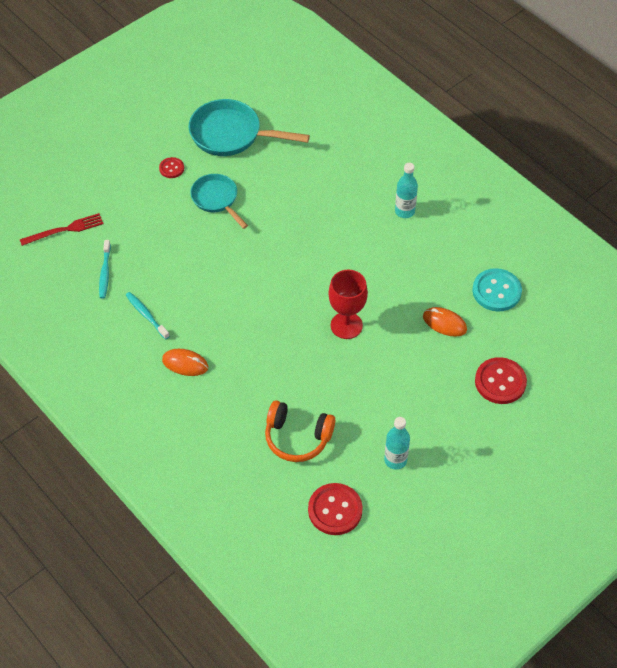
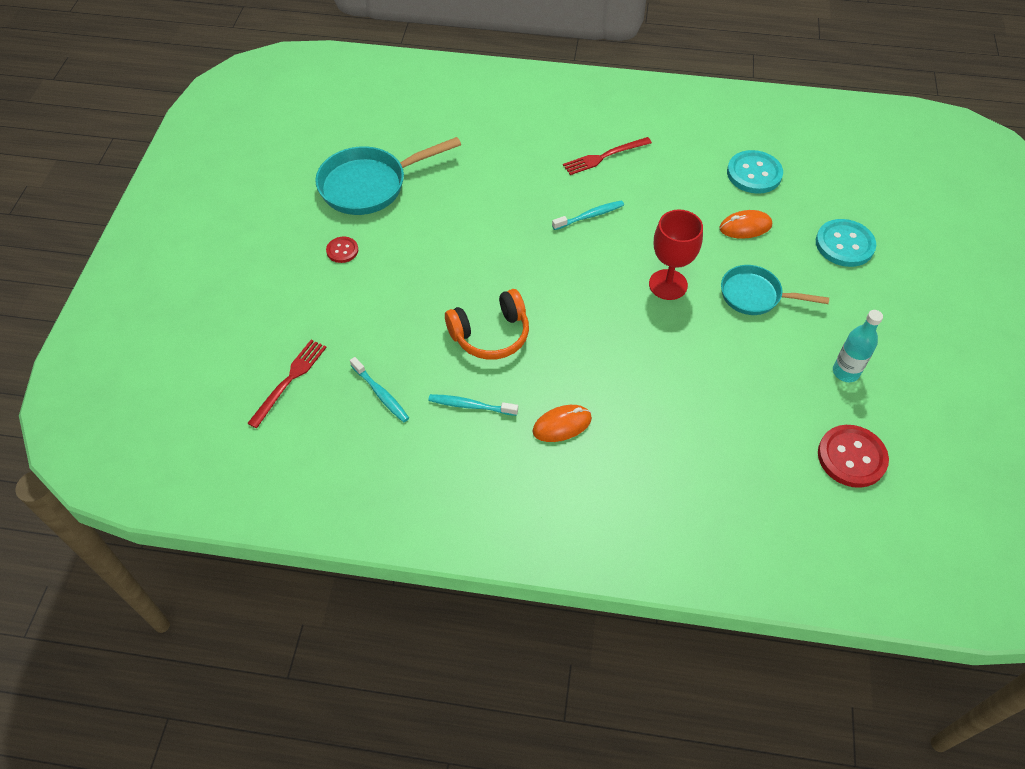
camera: 40 degrees left, 0 degrees up
(216, 199) = (420, 251): turquoise pan -> turquoise pan (755, 296)
(297, 437) = (743, 416): orange headphones -> orange headphones (490, 335)
(348, 246) = (590, 216): none -> turquoise toothbrush
(404, 211) = (604, 156): turquoise bottle -> red fork
(500, 382) = (844, 244): red button -> turquoise button

